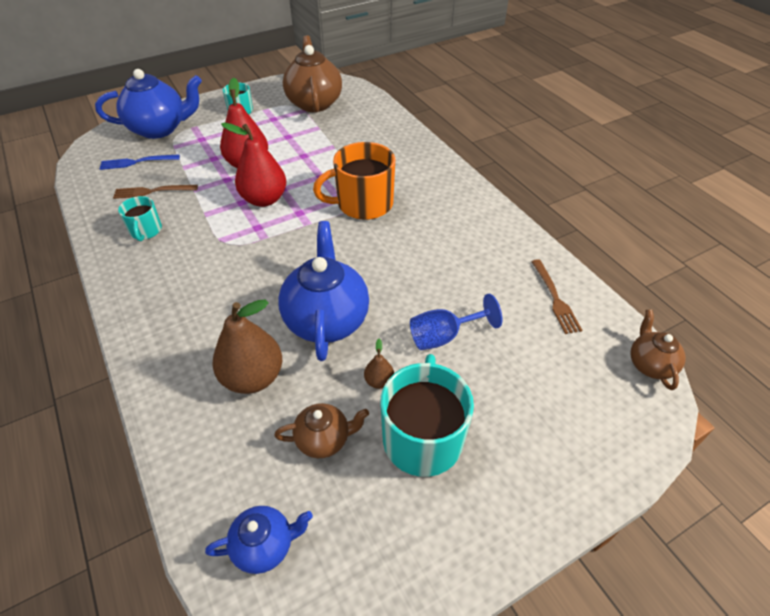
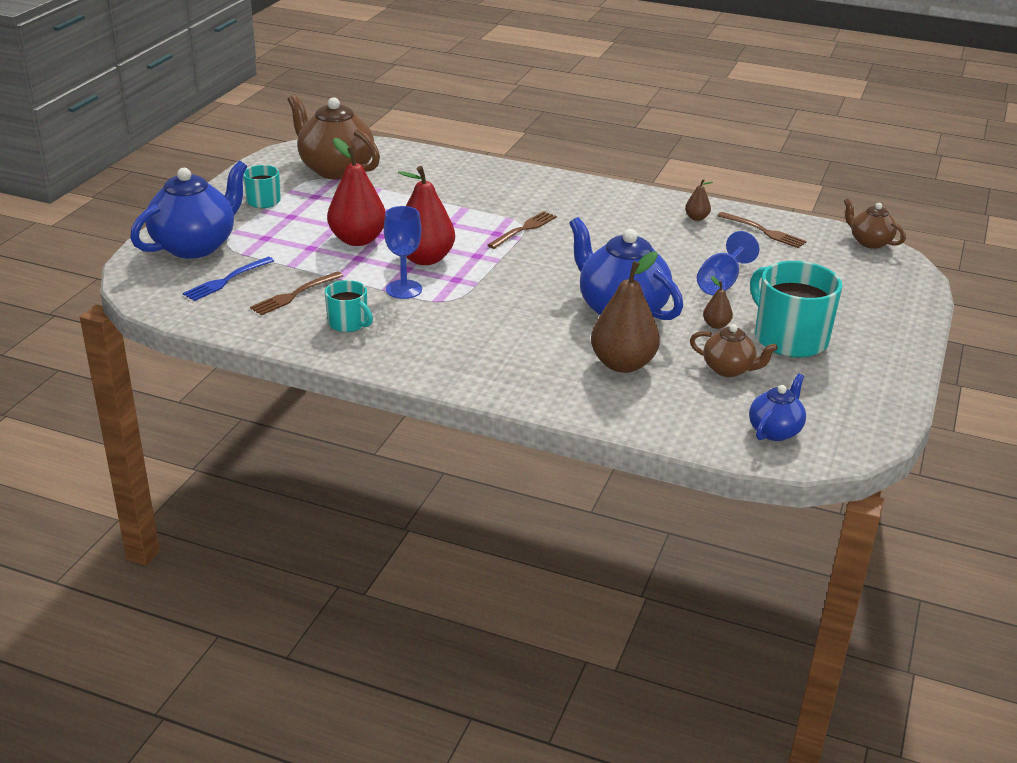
camera: 40 degrees left, 15 degrees down
(215, 219) = (404, 289): none -> blue goblet
(324, 439) = (729, 369): brown teapot -> brown teapot turned 75 degrees clockwise
(363, 204) = (524, 229): orange mug -> brown fork
(511, 255) = (696, 218): none -> brown pear

